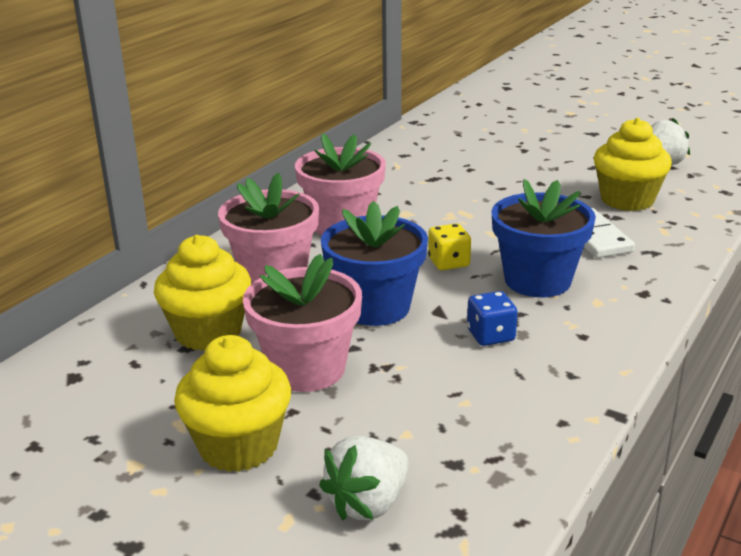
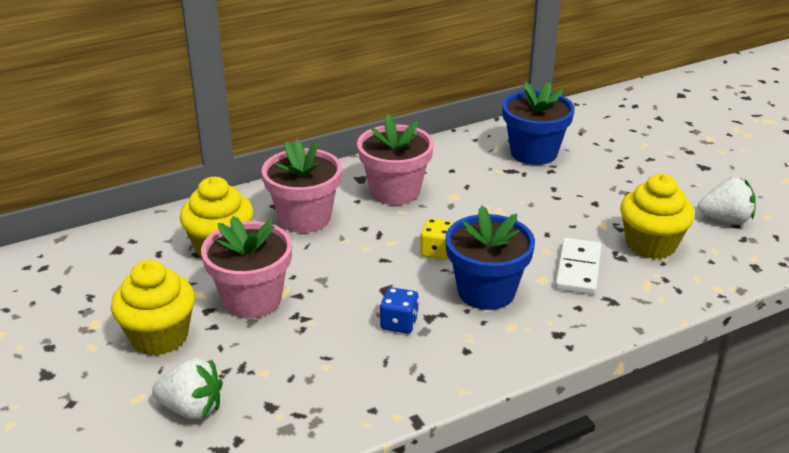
camera: 30 degrees right, 5 degrees up
(368, 503) = (192, 408): white strawberry -> white strawberry turned 150 degrees counterclockwise
(375, 307) = (345, 269): blue flower pot -> blue flower pot (533, 153)

